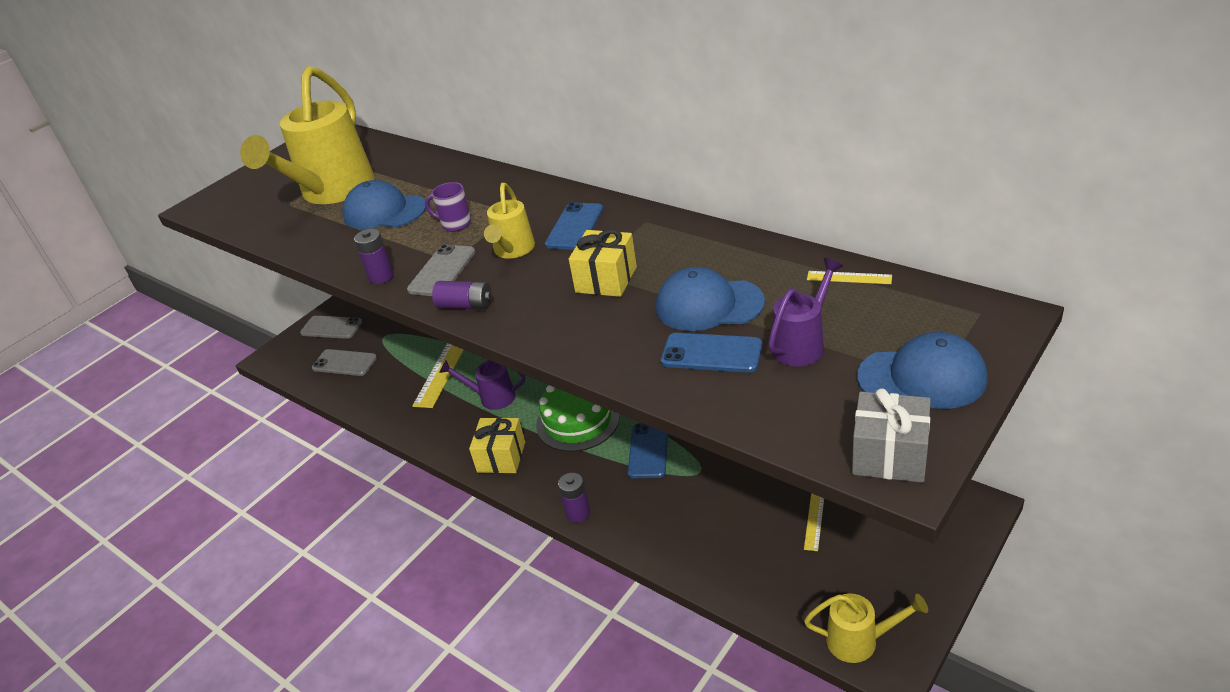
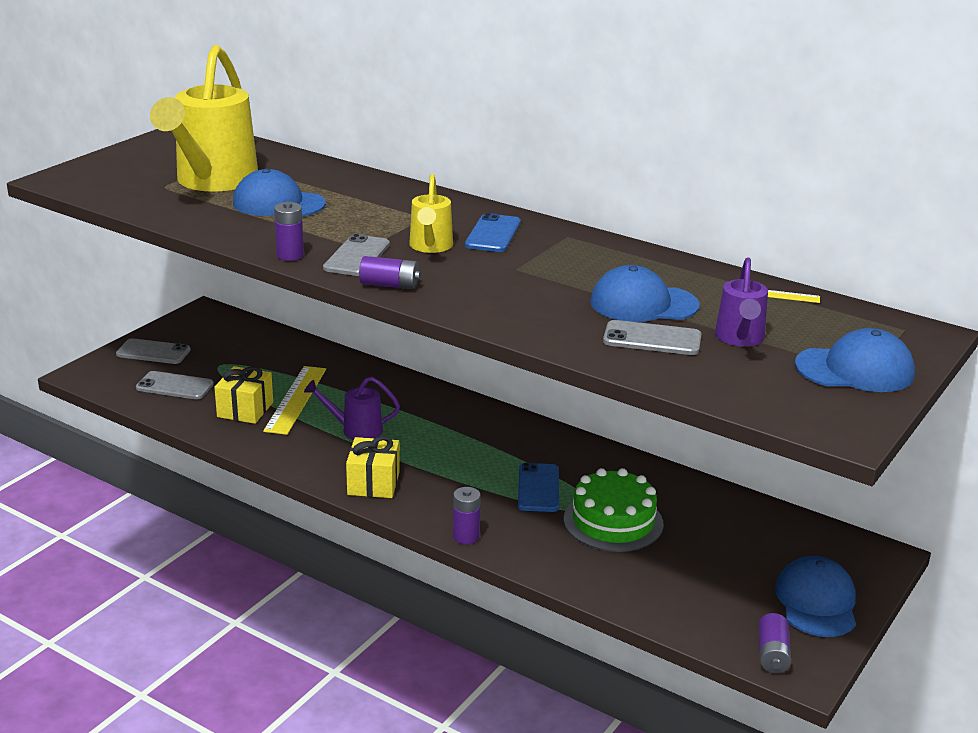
camera: 10 degrees left, 10 degrees down
(455, 224) = (361, 220): purple mug -> none
(577, 421) = (456, 457): green cake -> green cake (613, 521)
(606, 279) = (535, 277): yellow gift -> yellow gift (245, 409)
(711, 353) = (652, 339): blue phone -> grey phone
(802, 344) = (739, 339): purple watering can -> purple watering can turned 150 degrees clockwise
(814, 521) = (720, 557): yellow ruler -> none
(859, 641) = (772, 654): yellow watering can -> purple battery
(889, 455) = (830, 419): grey gift -> none
(906, 571) = (816, 602): none -> blue cap

